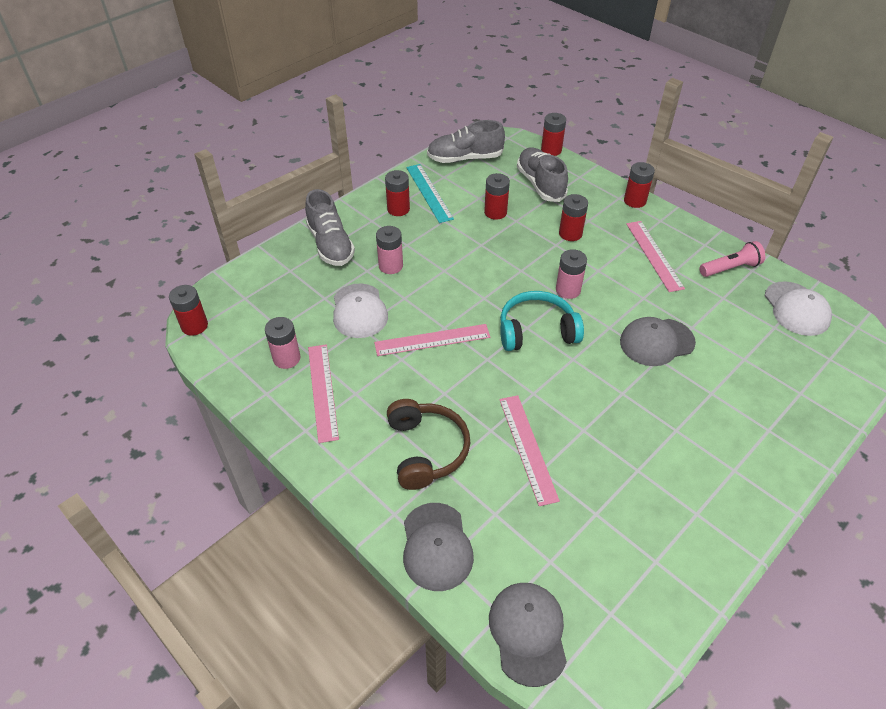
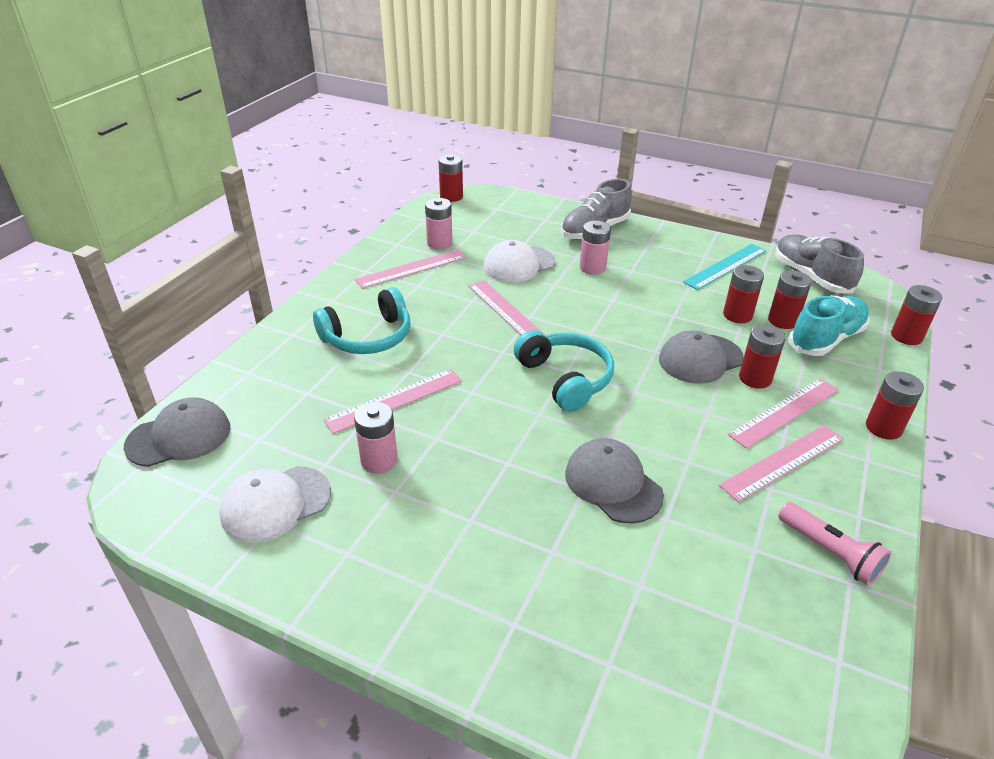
camera: 70 degrees right, 10 degrees down
(398, 209) = (680, 254): red battery -> red battery (782, 321)
(426, 450) = (368, 337): brown headphones -> turquoise headphones
(436, 546) = (263, 364): grey cap -> grey cap (700, 359)
(540, 184) = (825, 339): grey shoe -> turquoise shoe
(568, 290) = (650, 392): pink battery -> pink battery (379, 460)
(608, 235) = (785, 412): none -> pink ruler
(796, 309) = (802, 651): white cap -> white cap (275, 504)

